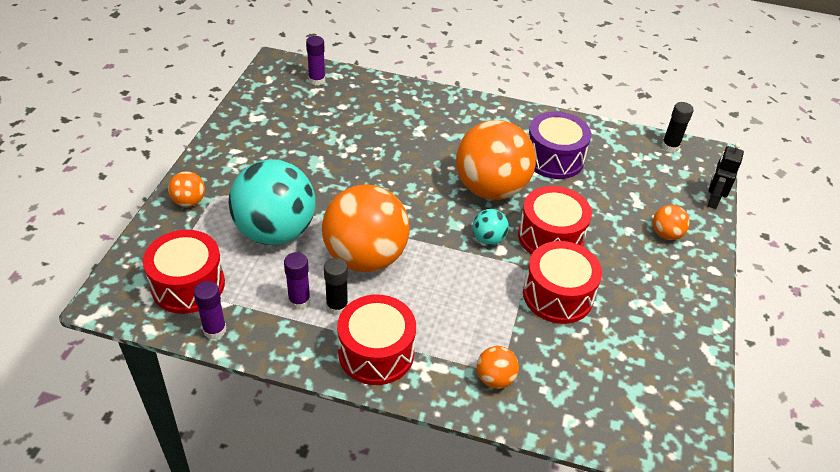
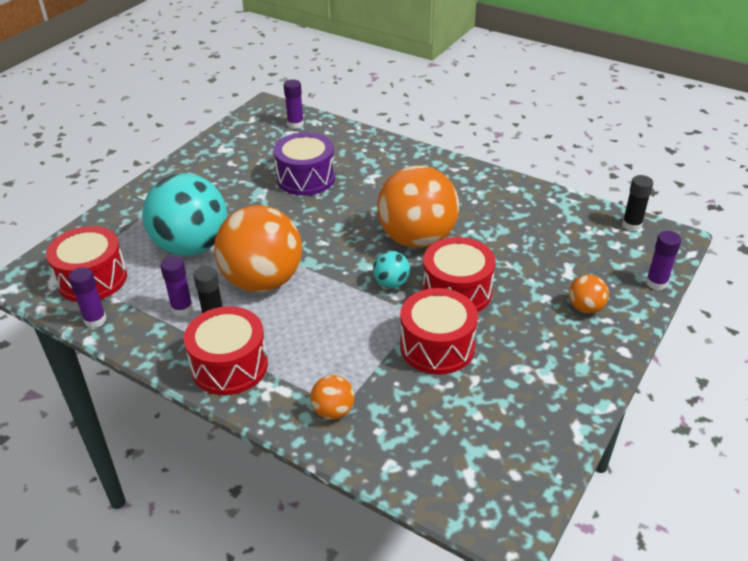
camera: 20 degrees right, 5 degrees down
(189, 201) = (129, 211): orange ball -> none
(554, 158) = (497, 220): purple drum -> purple drum (306, 178)
(713, 200) = (656, 283): black robot -> purple glue stick

